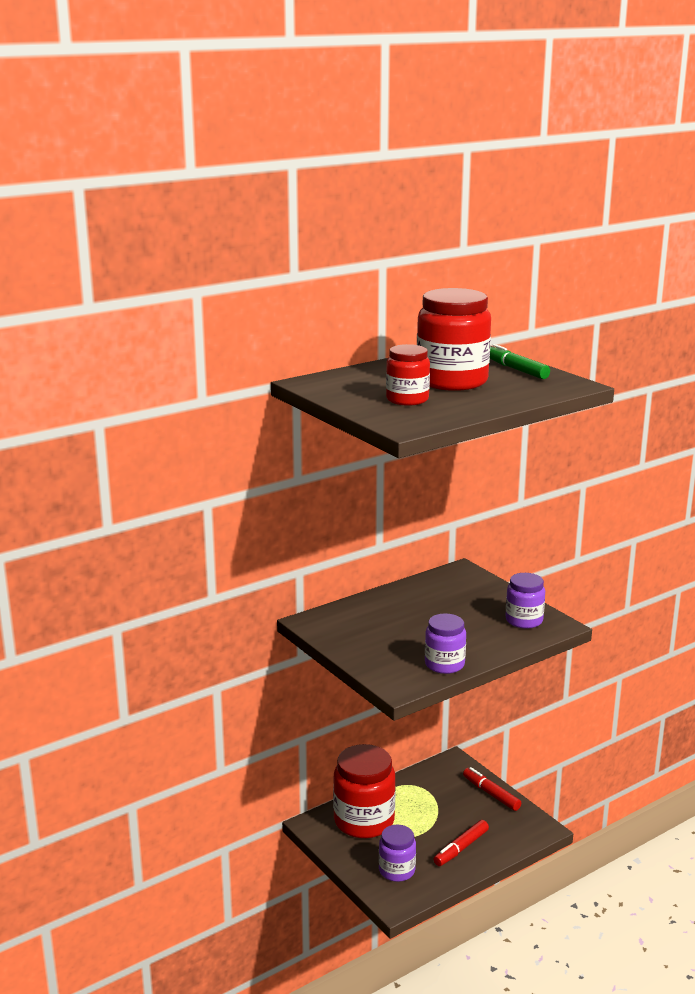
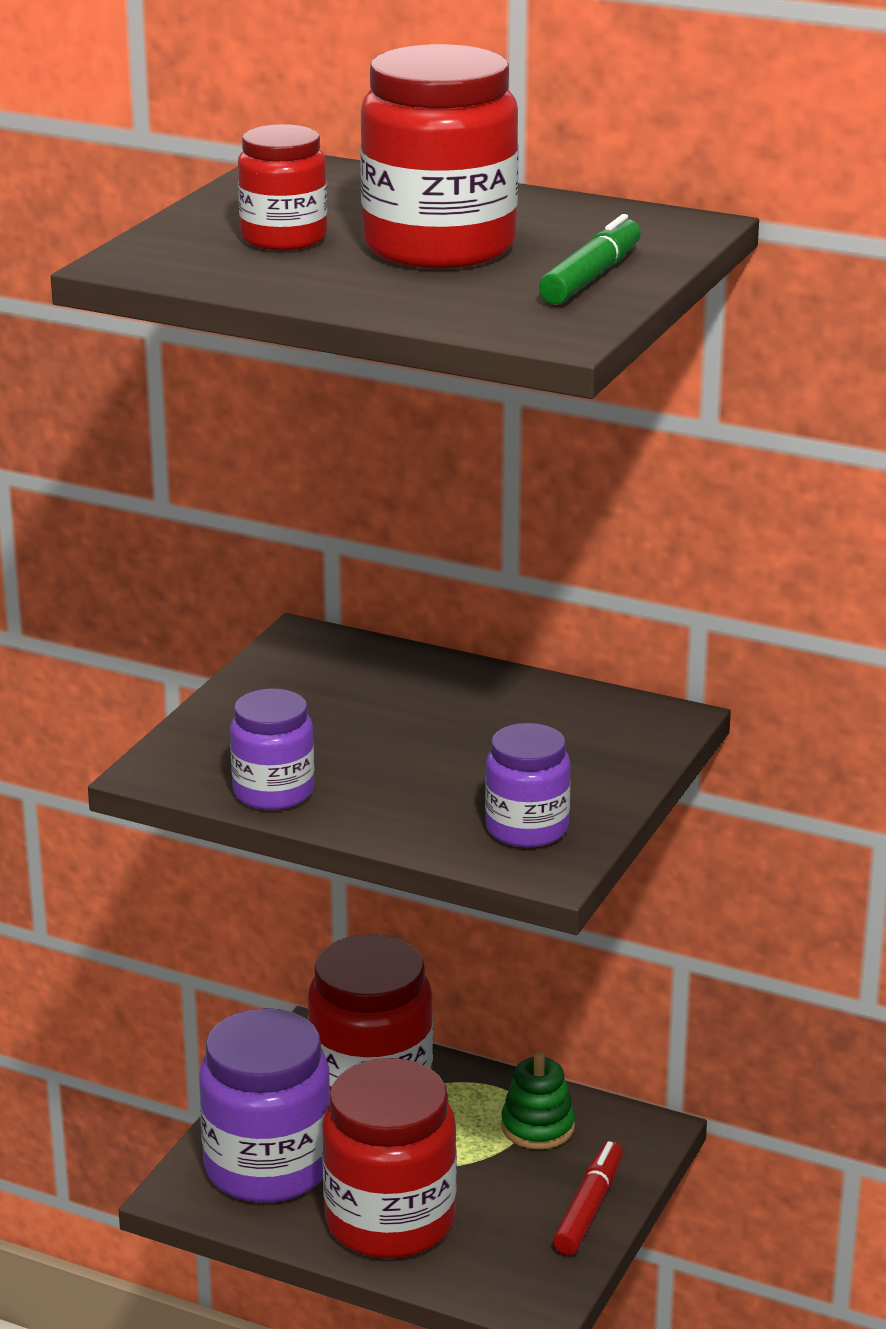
camera: 60 degrees right, 5 degrees up
(397, 870) = (268, 1167): purple jar -> purple jar, size x1.76
(429, 787) = (537, 1127): none -> green stacking toy
(461, 848) = (390, 1220): red marker -> red jar

